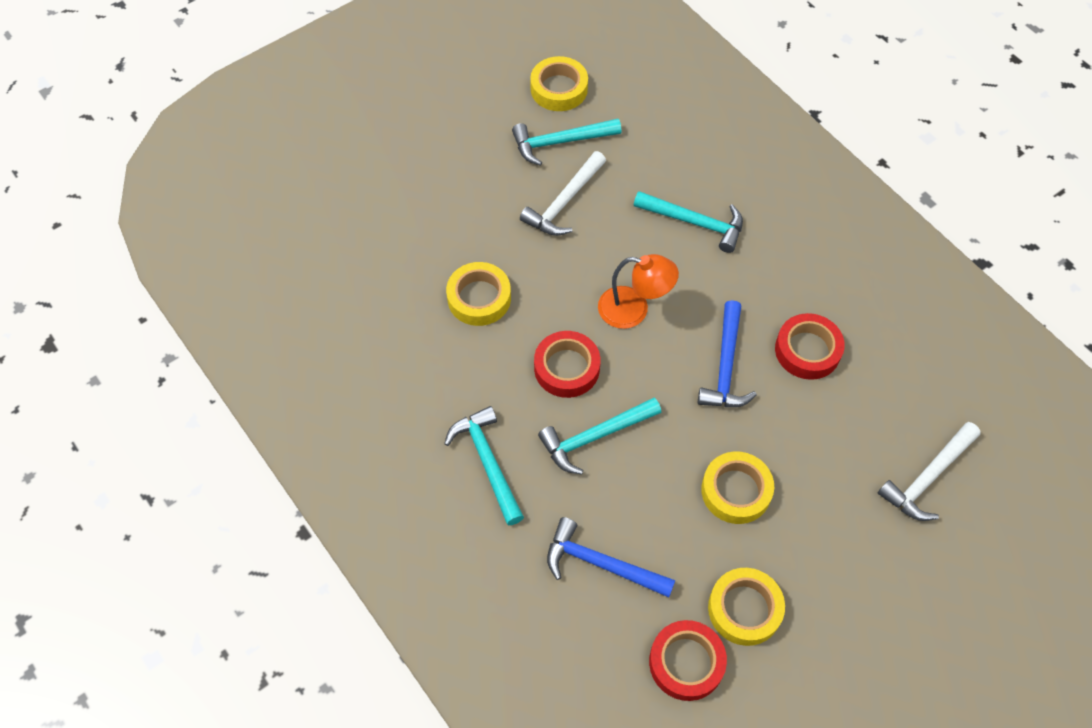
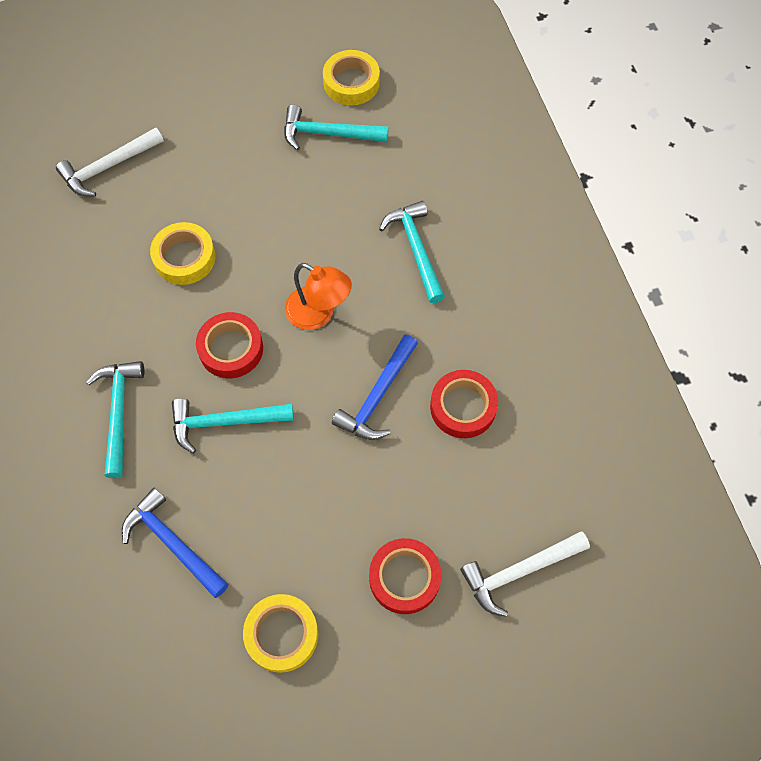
camera: 20 degrees right, 5 degrees up
(564, 202) = (304, 192): white hammer -> white hammer (108, 167)
(686, 662) = (204, 664): red tape -> red tape (404, 578)
(695, 223) = (416, 249): turquoise hammer -> turquoise hammer turned 150 degrees counterclockwise
(736, 491) = (329, 519): yellow tape -> none

